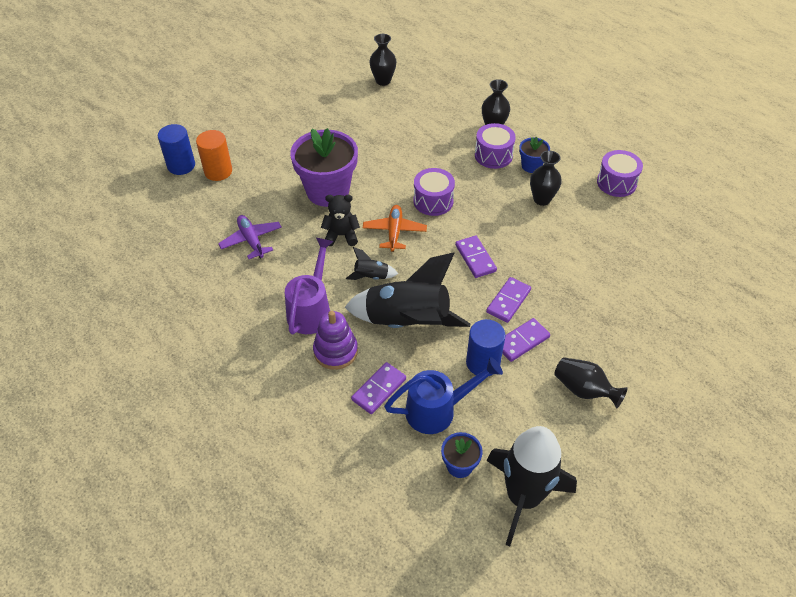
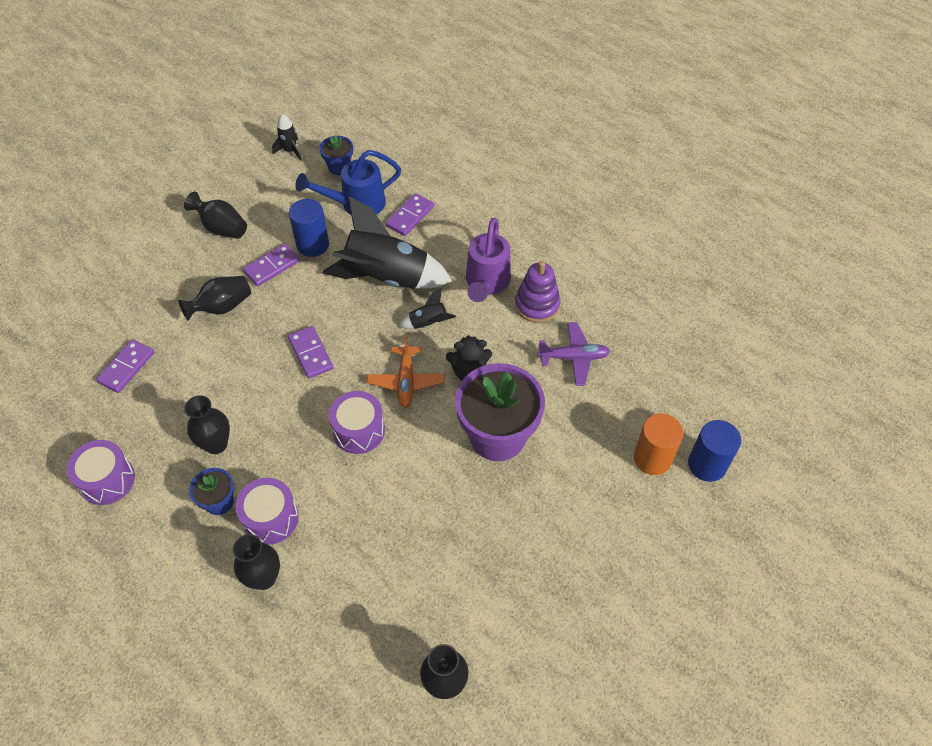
camera: 175 degrees right, 5 degrees up
(251, 240) = (573, 357): purple plane -> purple plane turned 60 degrees counterclockwise
(335, 351) = (455, 245): purple stacking toy -> purple stacking toy (537, 305)
(508, 301) = (279, 306): purple domino -> purple domino (126, 367)
(523, 497) = (290, 151): black rocket -> black rocket, size x0.43
(562, 304) = (222, 307): none -> black vase

